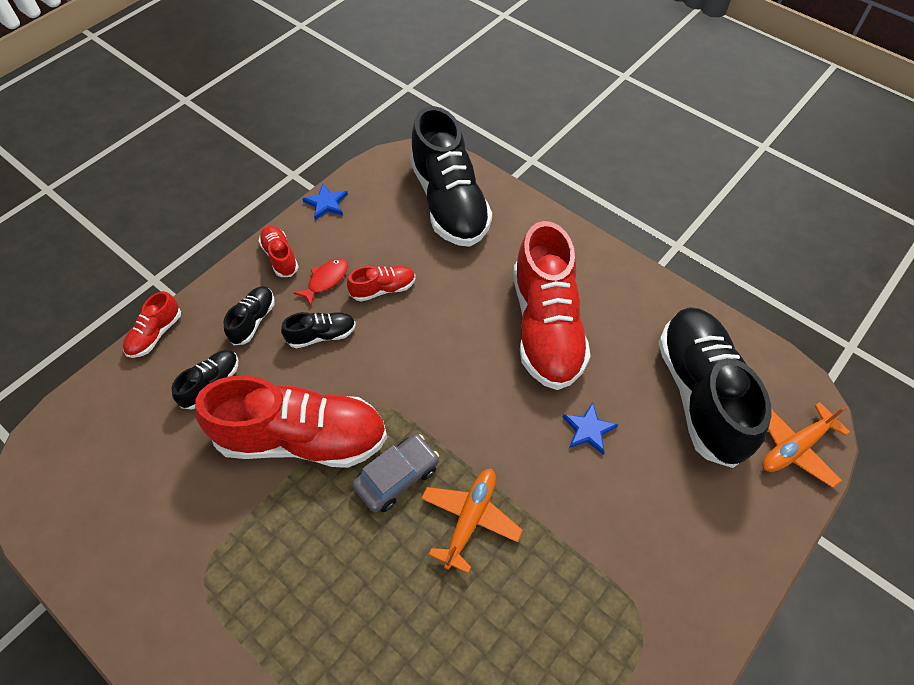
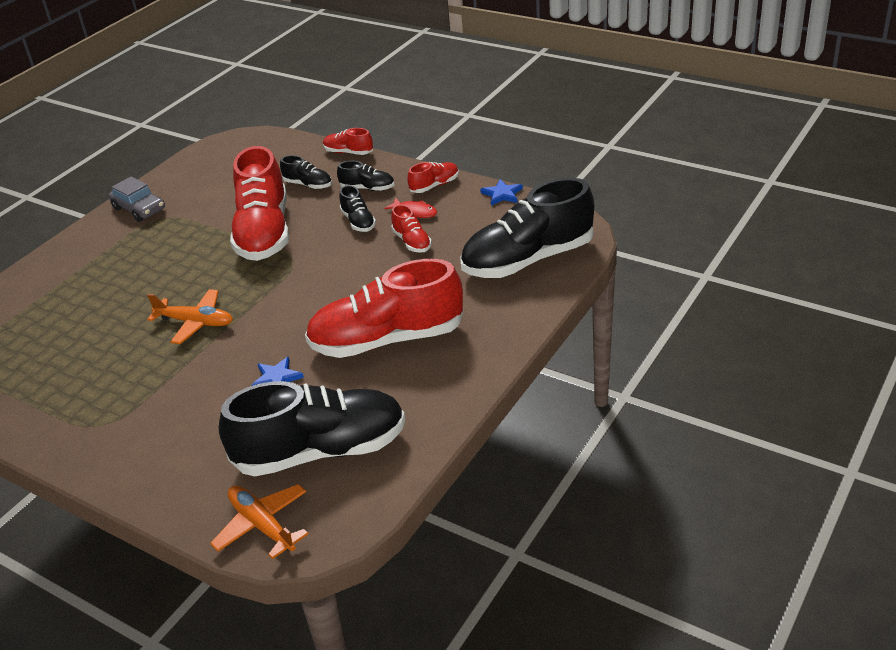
camera: 85 degrees right, 20 degrees down
(397, 477) = (232, 281): grey car -> grey car (139, 209)

